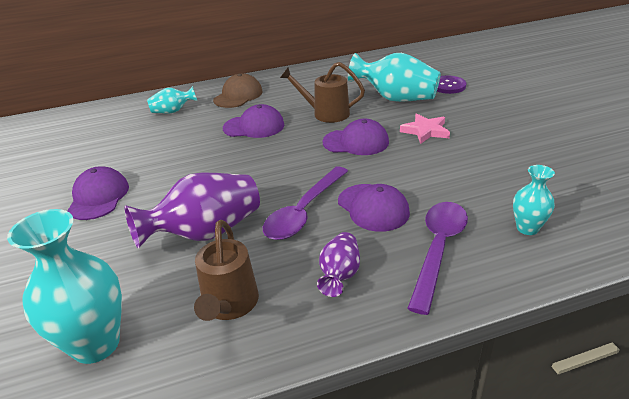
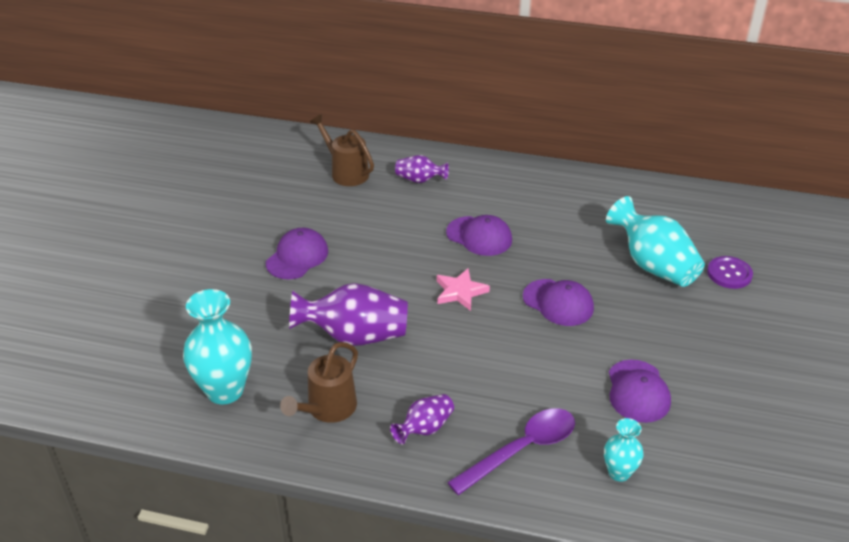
camera: 30 degrees right, 5 degrees up
(173, 111) = (420, 180): turquoise vase -> purple vase
(238, 95) = (496, 186): brown cap -> none
(303, 212) = (445, 356): purple spoon -> none
(325, 113) = (561, 252): brown watering can -> brown watering can (346, 172)
(373, 207) = (506, 382): purple cap -> purple cap (638, 391)
(425, 131) = (640, 322): pink star -> pink star (460, 292)

